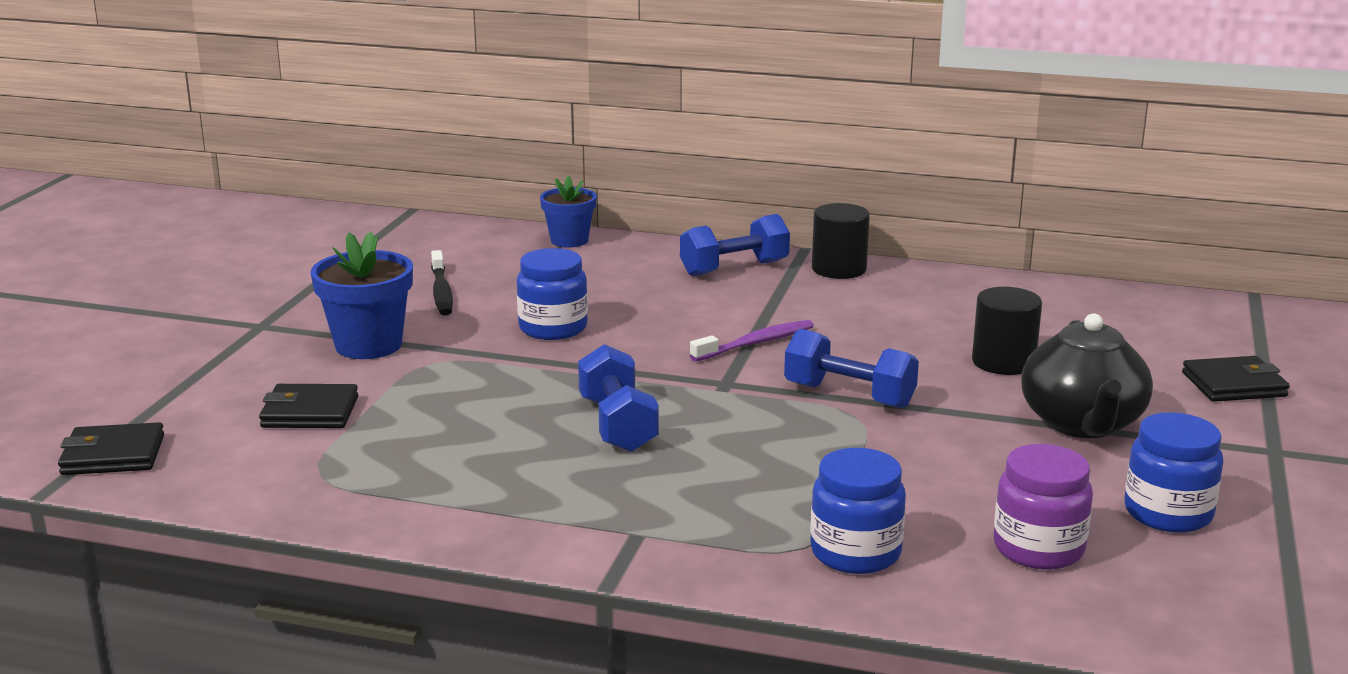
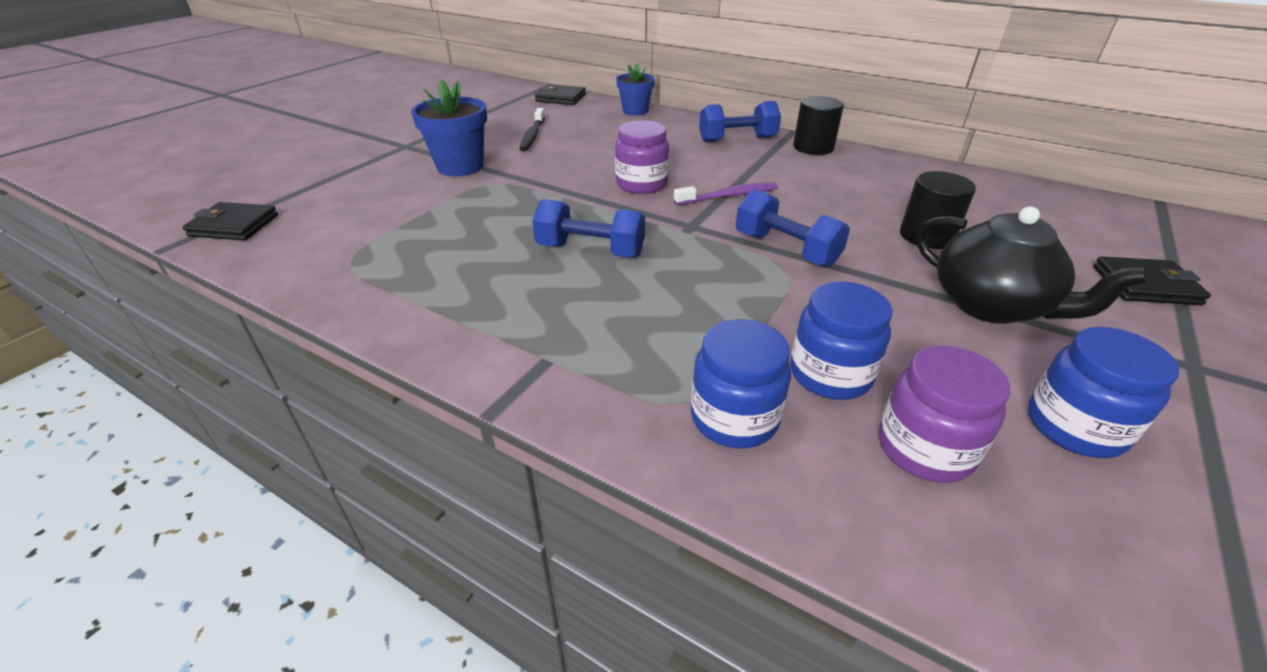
camera: 15 degrees right, 15 degrees up
(310, 412) = (384, 210): black wallet -> black wallet (560, 98)
(553, 328) = (589, 168): blue jar -> blue jar (830, 374)
(618, 425) = (590, 250): blue dumbbell -> blue dumbbell turned 75 degrees counterclockwise
(636, 341) = (641, 184): none -> purple jar
(1082, 424) = (991, 306): black teapot -> black teapot turned 60 degrees counterclockwise

